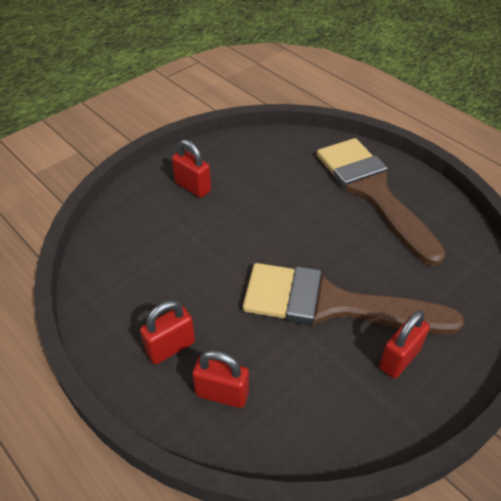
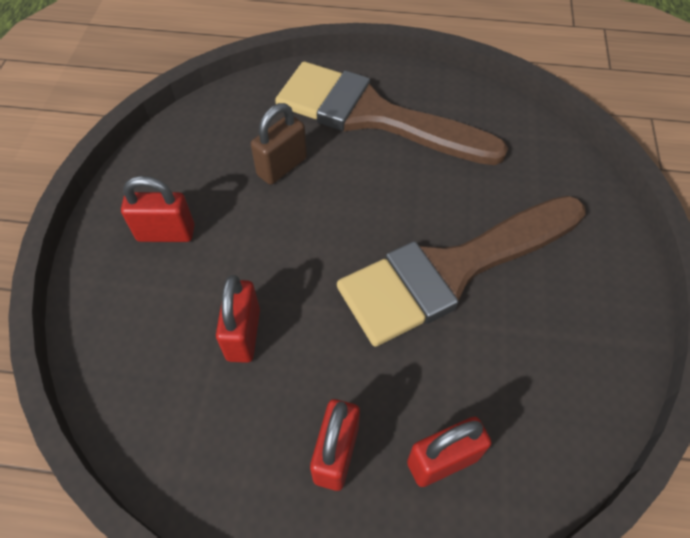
camera: 40 degrees left, 10 degrees up
(287, 189) = (282, 166): none -> brown padlock
(399, 359) = (561, 283): red padlock -> red padlock (243, 334)

